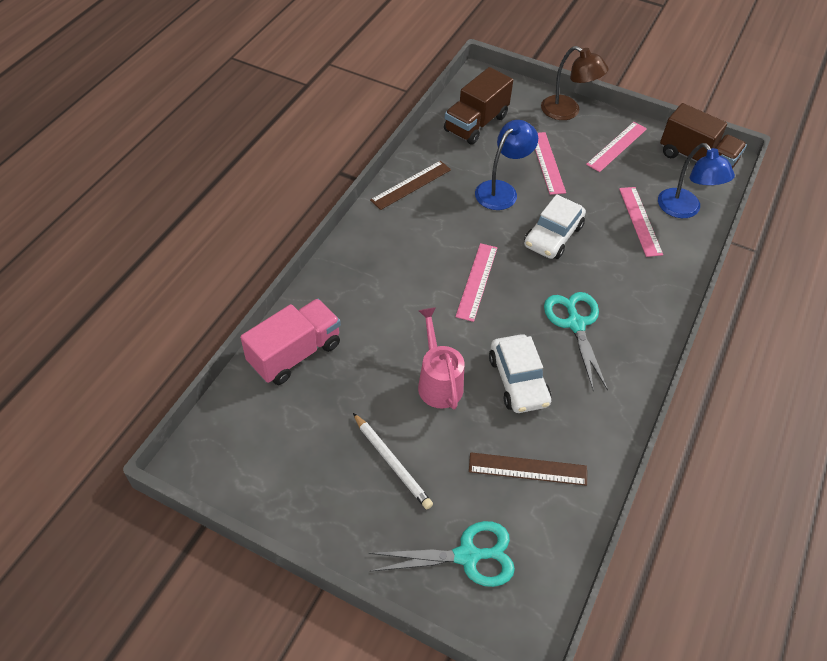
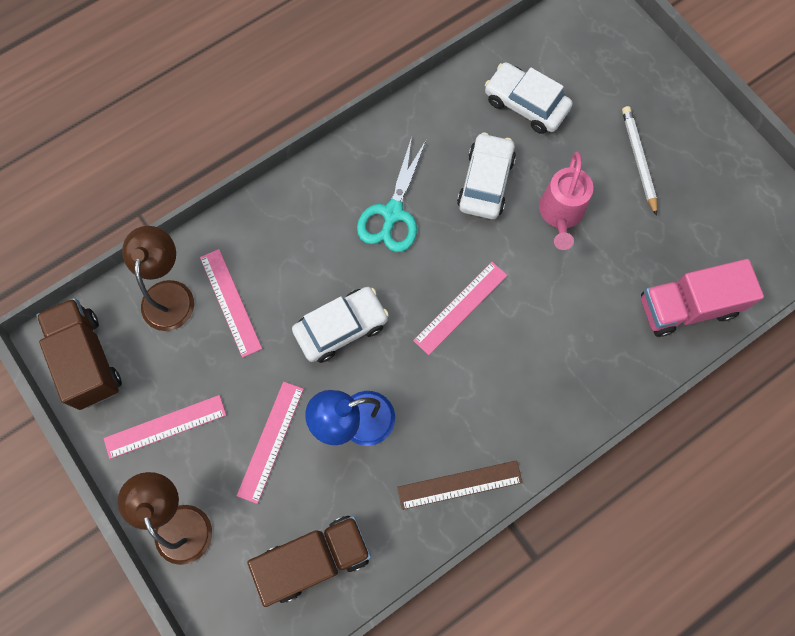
camera: 150 degrees left, 20 degrees up
(468, 556) = (611, 64): turquoise scissors -> none
(527, 469) = (525, 104): brown ruler -> white car
(640, 221) = (230, 302): pink ruler -> pink ruler turned 45 degrees counterclockwise
(684, 210) = (169, 294): blue lamp -> brown lamp

